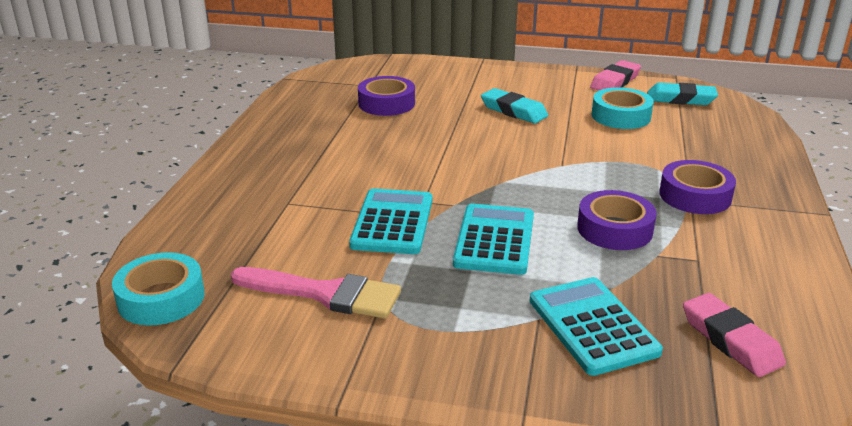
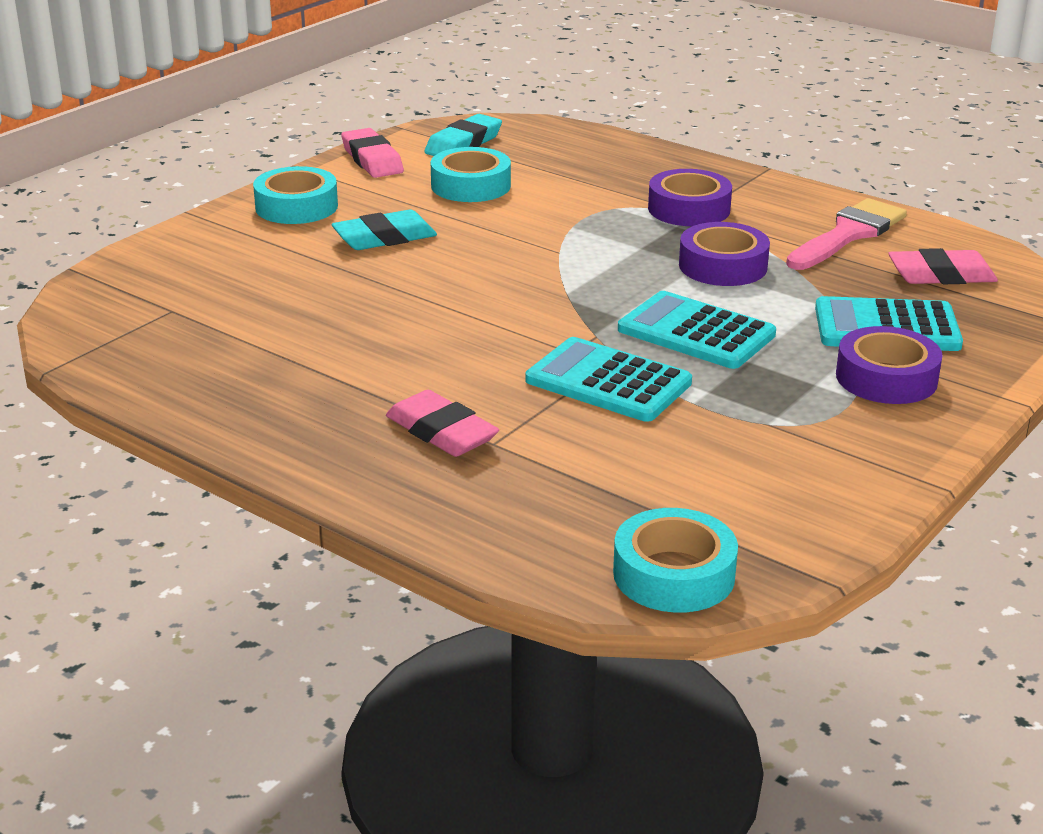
camera: 65 degrees left, 0 degrees up
(289, 184) = (441, 432): none -> pink eraser
(325, 294) = (738, 457): pink brush -> pink brush (848, 234)
(386, 103) = (257, 311): purple tape -> purple tape (886, 378)
(523, 80) = (296, 206): none -> turquoise tape

